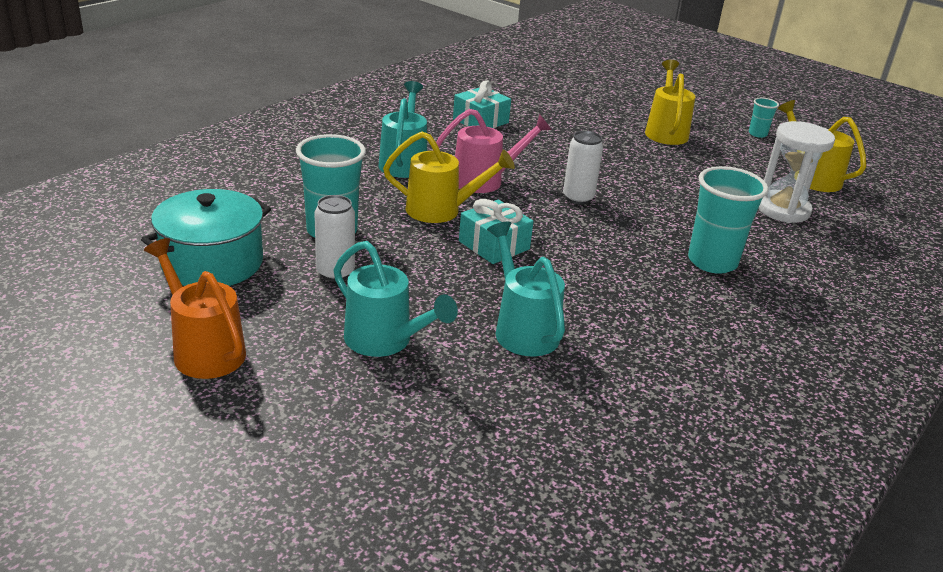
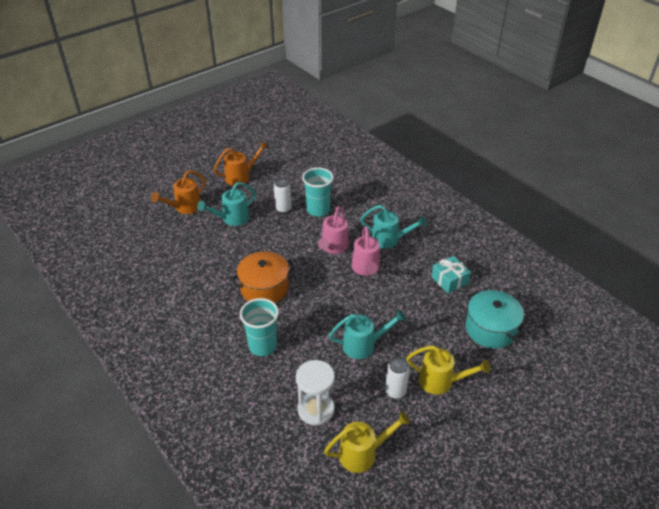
camera: 105 degrees right, 10 degrees up
(212, 263) = (298, 178): turquoise pot -> turquoise pot (490, 329)
(355, 432) = (185, 207): none -> orange watering can
(441, 210) = (333, 247): yellow watering can -> pink watering can
(494, 245) = (296, 261): turquoise gift -> none
(522, 329) = (227, 258): turquoise watering can -> turquoise watering can (364, 345)
(578, 198) = (342, 305): white can -> white can (395, 391)
(583, 273) = (264, 288): none -> orange pot
(757, 134) = (442, 448): turquoise cup -> none

